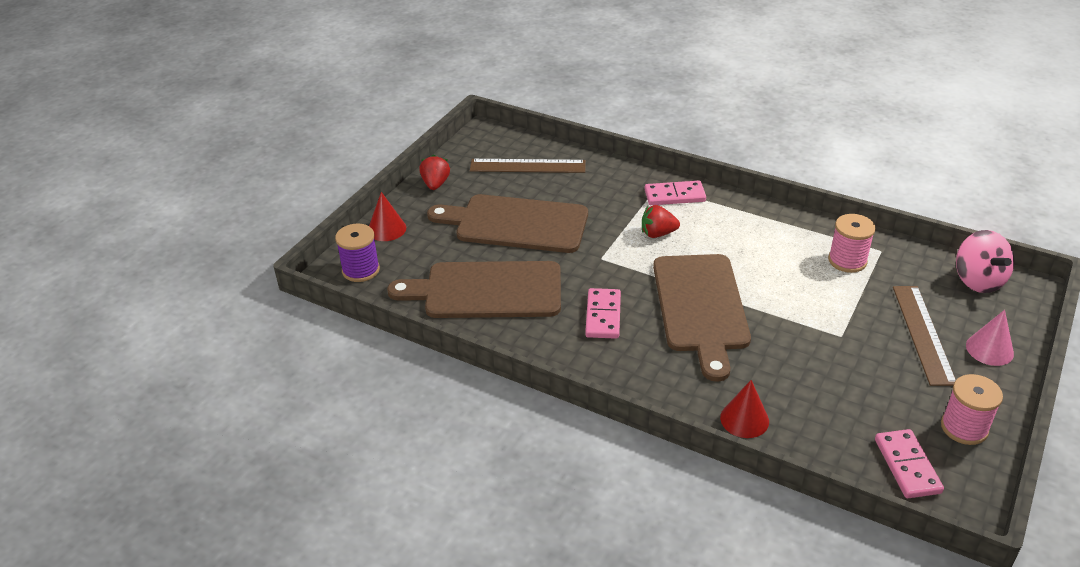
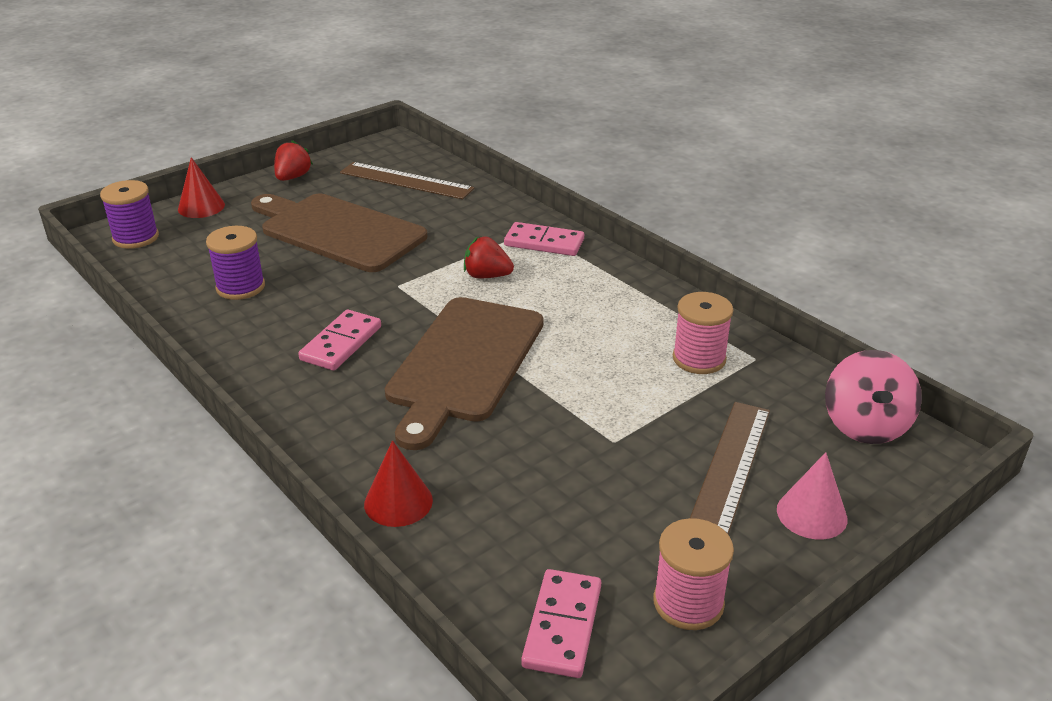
camera: 20 degrees right, 5 degrees down
(486, 291) = (240, 287): brown cutting board -> purple spool

